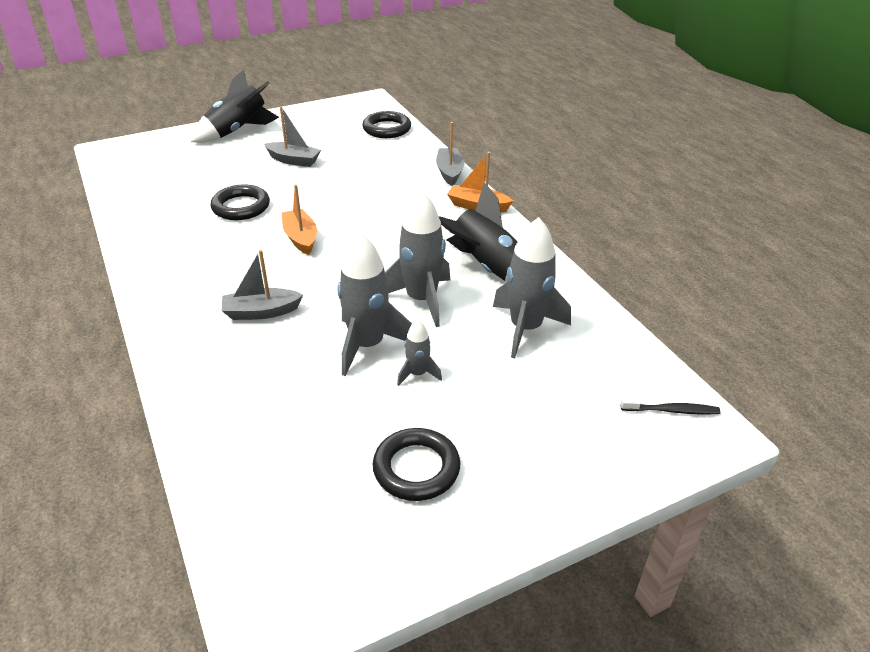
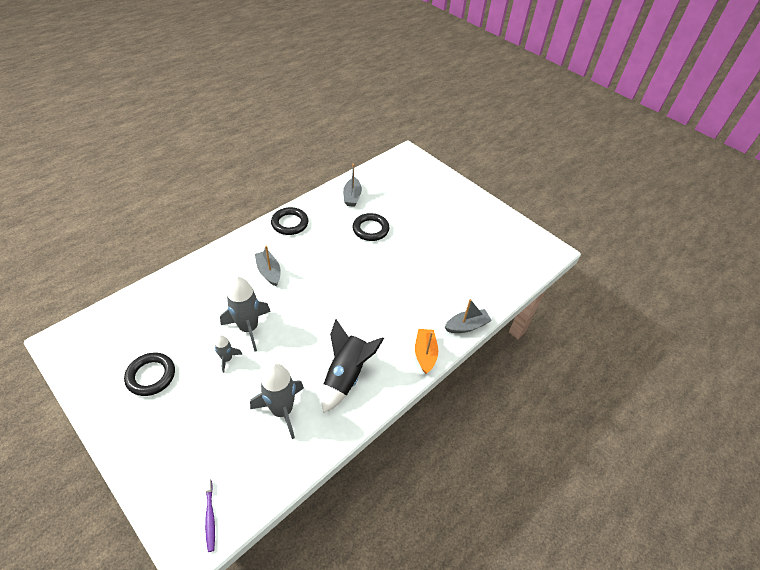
camera: 70 degrees right, 10 degrees up
(237, 131) = (461, 197): black rocket -> none
(293, 160) = (438, 235): grey boat -> grey boat (352, 197)
(301, 238) = (347, 267): orange boat -> none
(387, 129) = (512, 272): black ring -> black ring (290, 223)
(421, 300) = (299, 345): grey rocket -> none
(671, 410) = (210, 517): black toothbrush -> purple toothbrush

